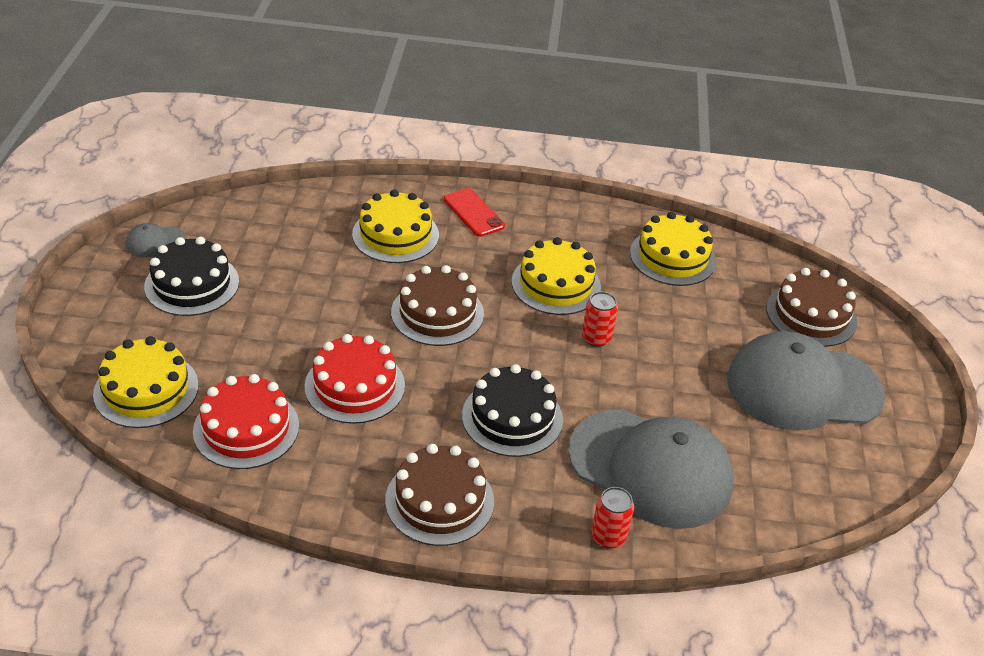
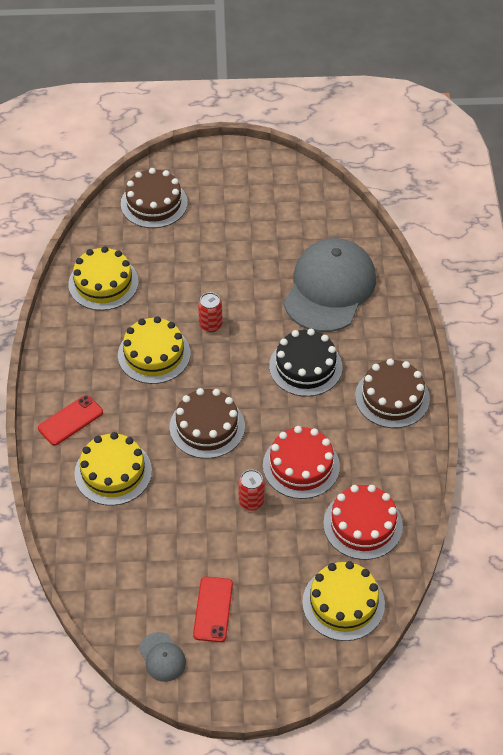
camera: 95 degrees left, 10 degrees up
(192, 284) = (213, 609): black cake -> red phone
(608, 536) = (392, 307): red can -> red can (251, 501)
(803, 387) = (231, 210): grey cap -> none

